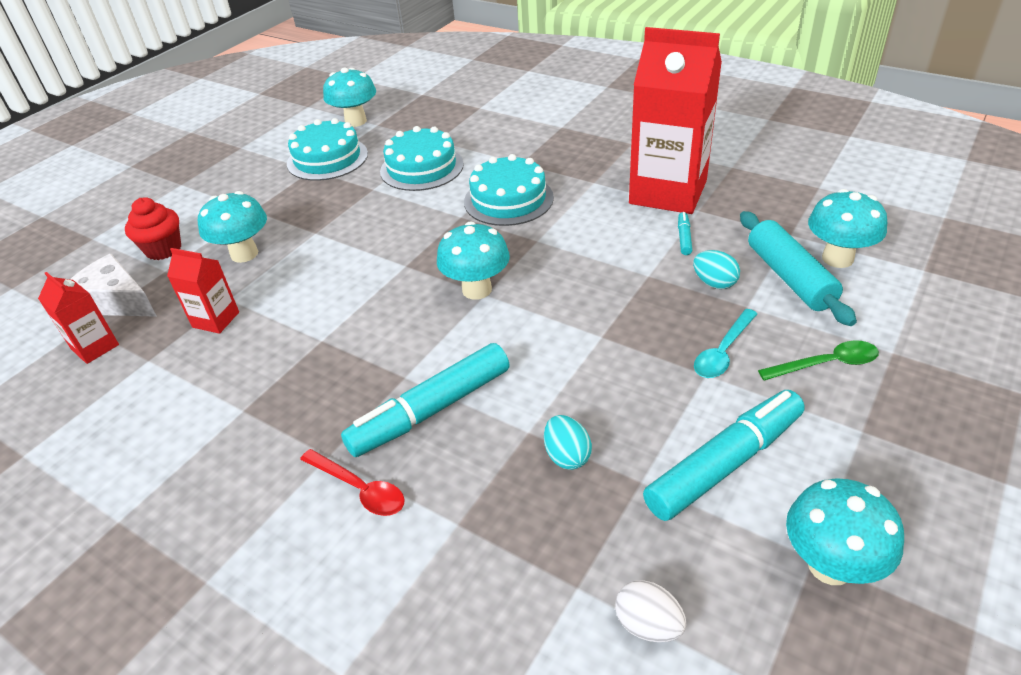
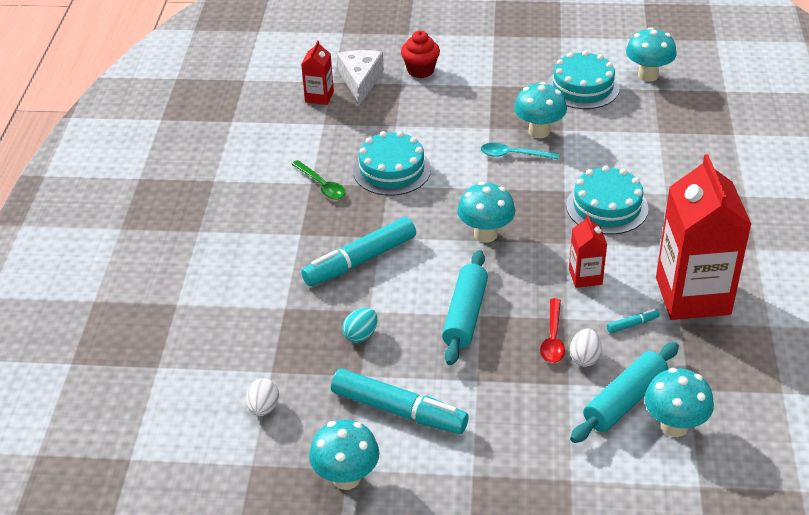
camera: 60 degrees right, 0 degrees up
(216, 320) = (373, 131): red carton -> red carton (585, 276)
(244, 254) = (442, 108): turquoise mushroom -> turquoise mushroom (539, 131)
(359, 489) = (285, 258): red spoon -> red spoon (553, 338)
(421, 168) = (612, 142): turquoise cake -> turquoise cake (392, 170)
(430, 410) = (360, 261): turquoise marker -> turquoise marker turned 60 degrees counterclockwise
(594, 348) = (465, 315): none -> turquoise rolling pin
(714, 283) = (584, 358): turquoise egg -> white egg
(723, 352) = (506, 383): turquoise spoon -> turquoise spoon (513, 155)
(826, 364) = (531, 443): green spoon -> green spoon (321, 185)

